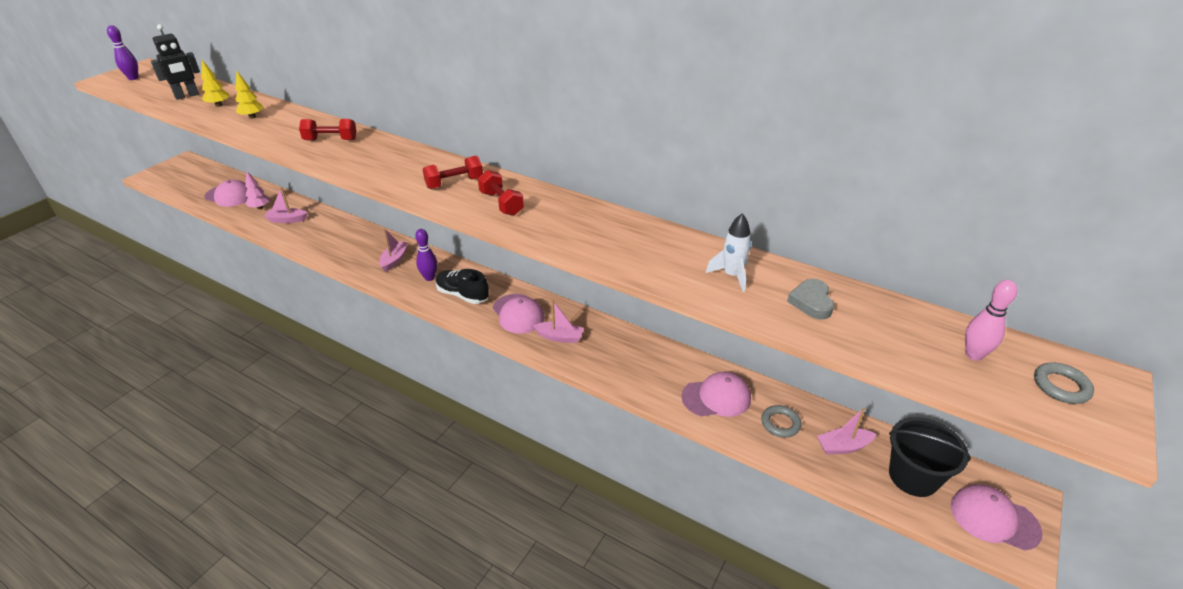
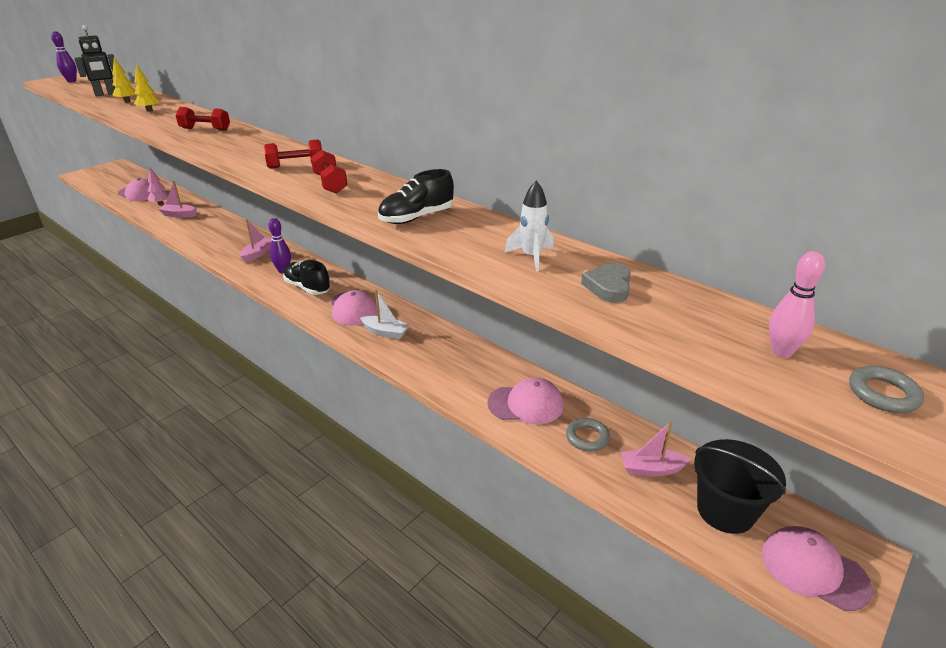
camera: 10 degrees right, 5 degrees down
(559, 337) = (385, 332): pink boat -> white boat
(606, 239) = (416, 218): none -> black shoe

